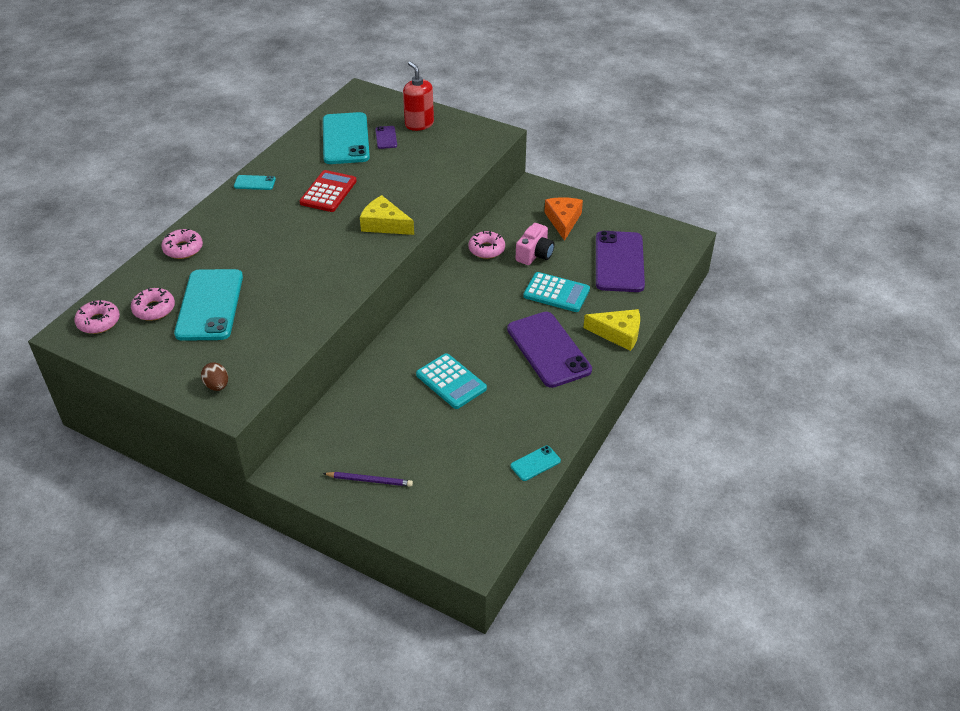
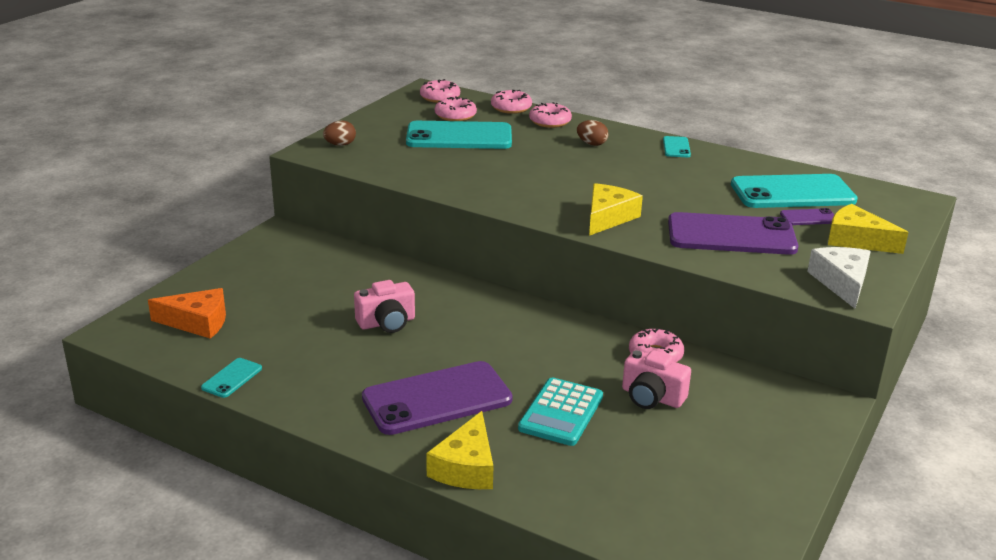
camera: 90 degrees right, 15 degrees down
(141, 273) = (511, 108): none -> pink donut
(240, 226) = (591, 144): none -> brown egg
(328, 192) = (669, 185): red calculator -> none
(370, 480) = (248, 274): purple pencil -> none
(419, 124) = (856, 240): red soap dispenser -> yellow cheese
(451, 382) = (387, 323): turquoise calculator -> pink camera
(476, 138) = (841, 283): none -> white cheese
(535, 463) = (232, 378): turquoise phone -> turquoise phone turned 60 degrees clockwise
(563, 221) = (747, 430): orange cheese -> orange cheese (198, 322)
(619, 262) = (647, 483): purple phone -> purple phone (731, 235)

